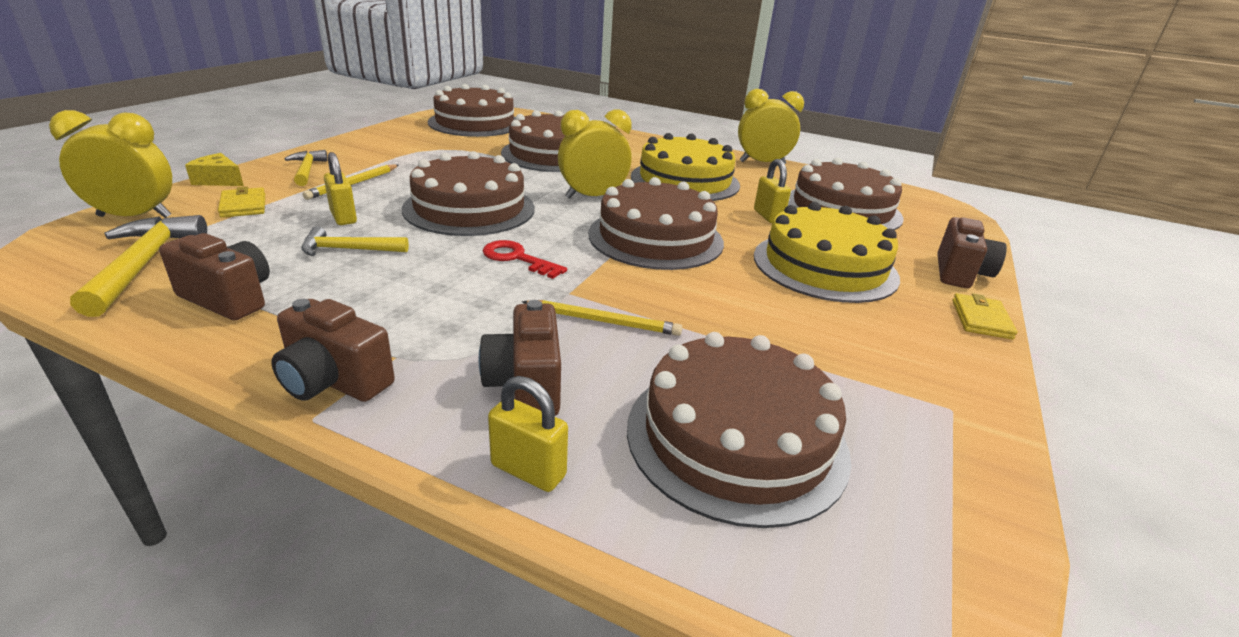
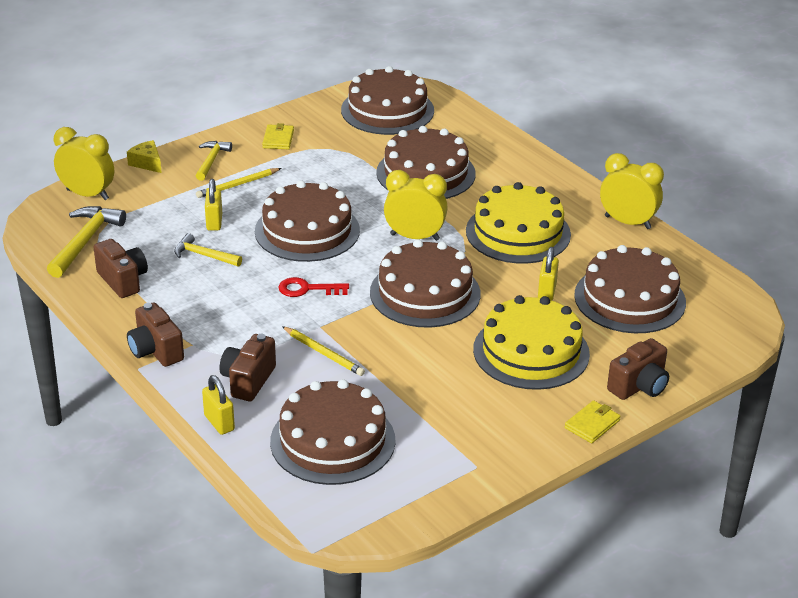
camera: 30 degrees right, 5 degrees up
(243, 206) = (155, 196): yellow wallet -> yellow wallet (278, 139)
(517, 258) = (307, 289): red key -> red key turned 60 degrees counterclockwise

